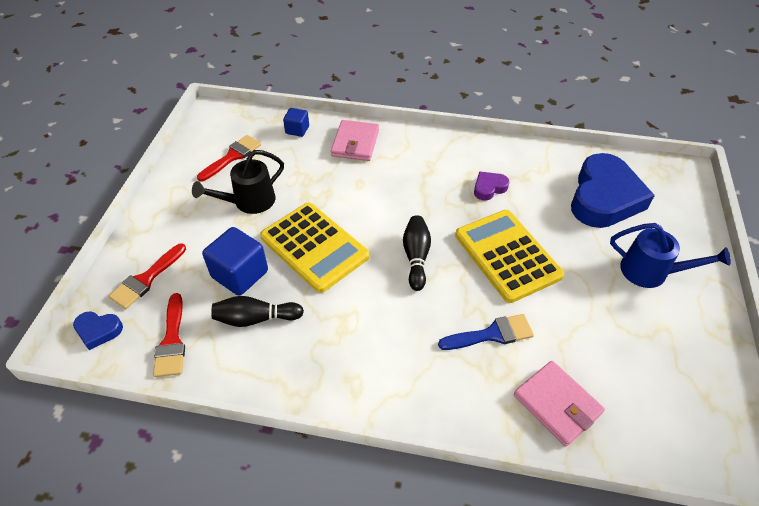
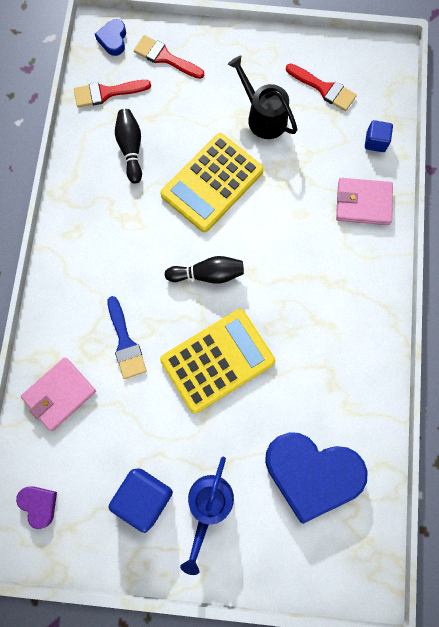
camera: 85 degrees right, 25 degrees up
(240, 274) = (176, 127): blue cube -> blue cube (144, 497)
(489, 188) = (311, 346): purple heart -> purple heart (39, 505)

